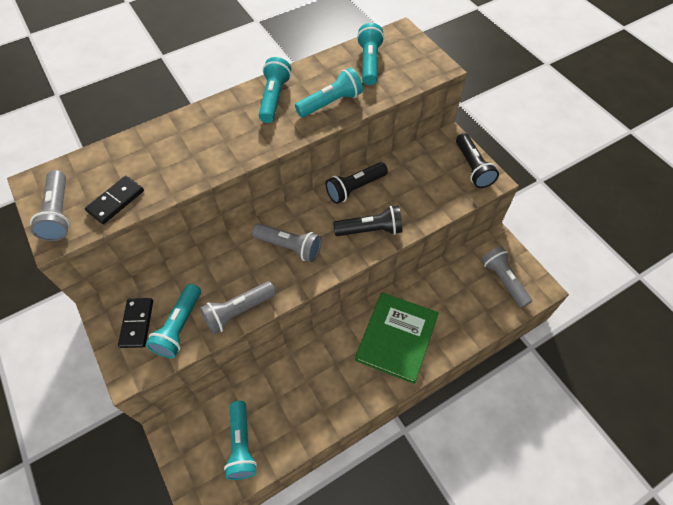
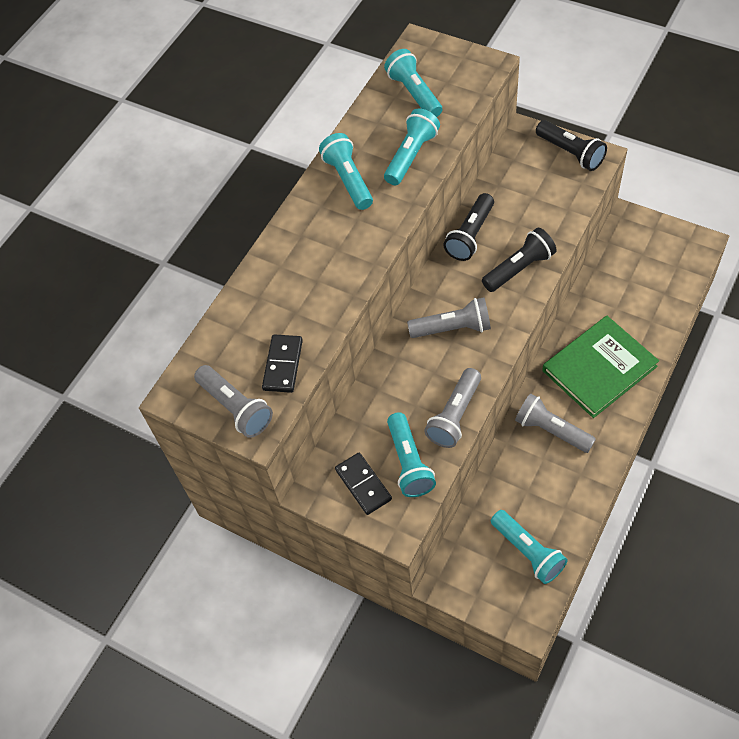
camera: 25 degrees left, 0 degrees up
(396, 338) = (599, 368): green book -> green book turned 60 degrees clockwise
(503, 280) = (660, 255): grey flashlight -> grey flashlight (551, 430)

